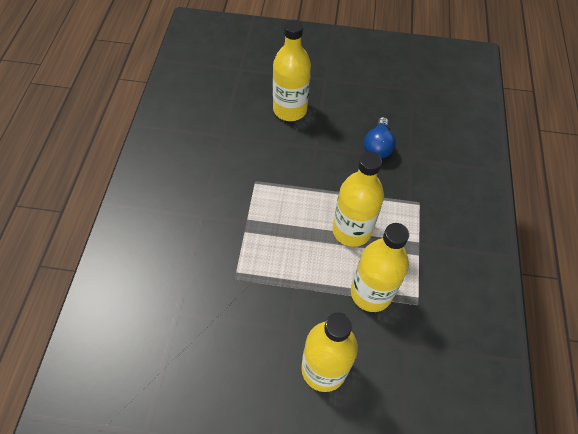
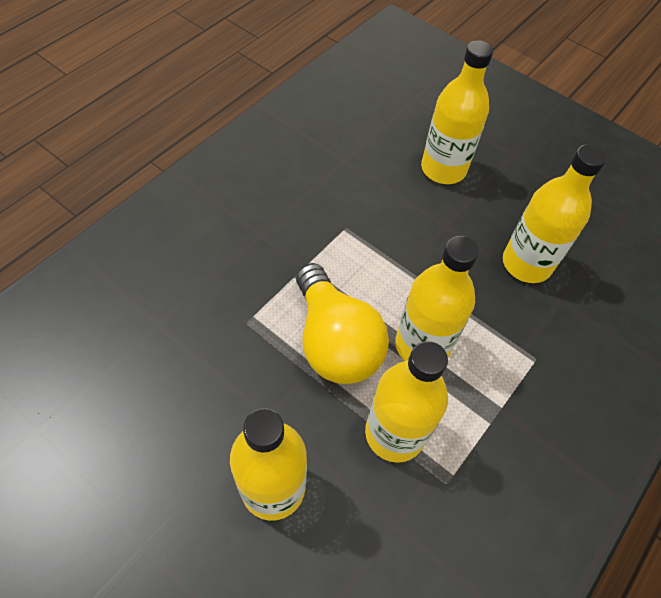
camera: 30 degrees right, 0 degrees up
(299, 258) = (335, 341): none -> yellow light bulb
(378, 146) = (526, 263): blue light bulb -> yellow bottle

